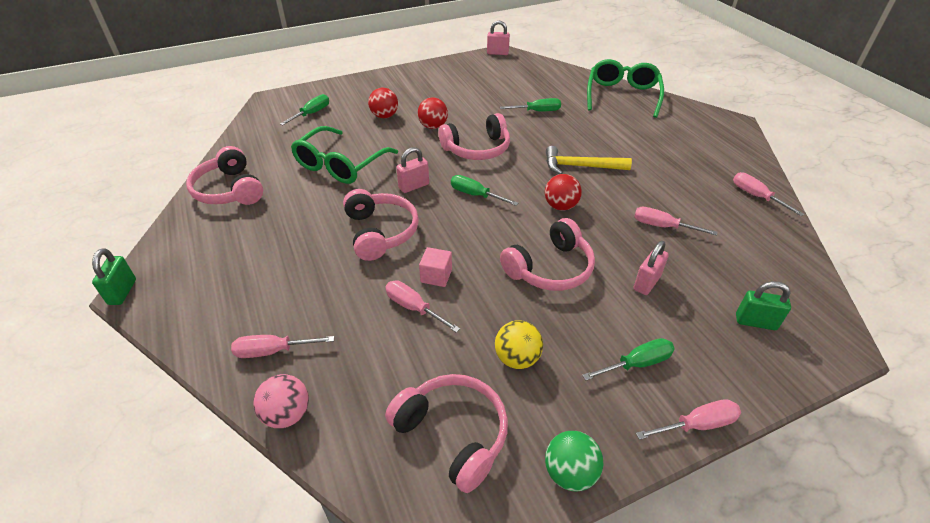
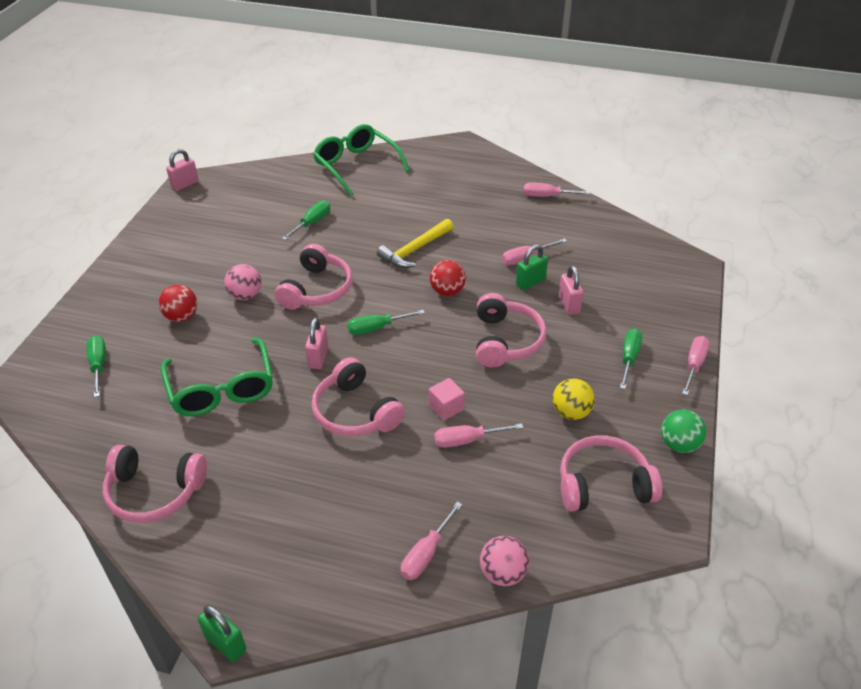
camera: 50 degrees left, 0 degrees up
(381, 232) = (355, 412): pink headphones -> pink headphones turned 150 degrees counterclockwise
(433, 126) = (245, 295): red ball -> pink ball
(755, 322) = (647, 283): green padlock -> green padlock (530, 282)

